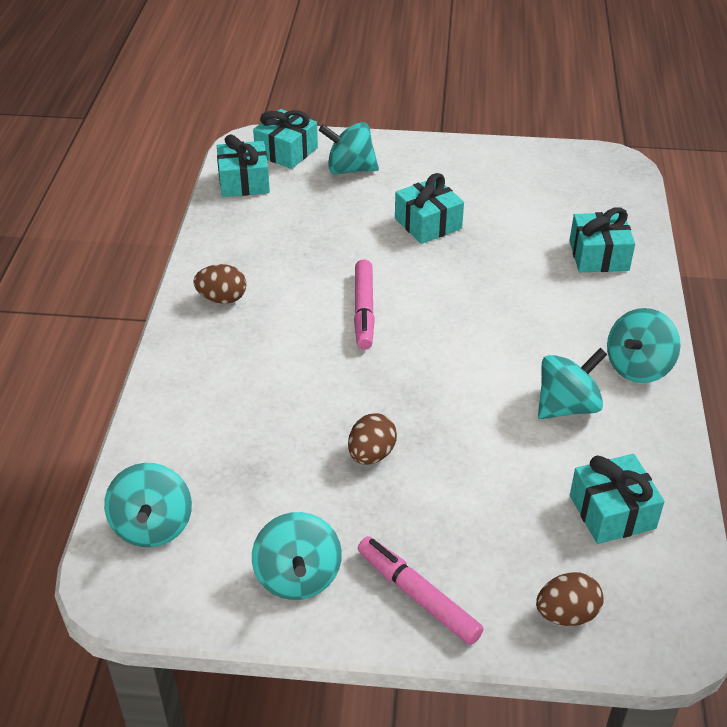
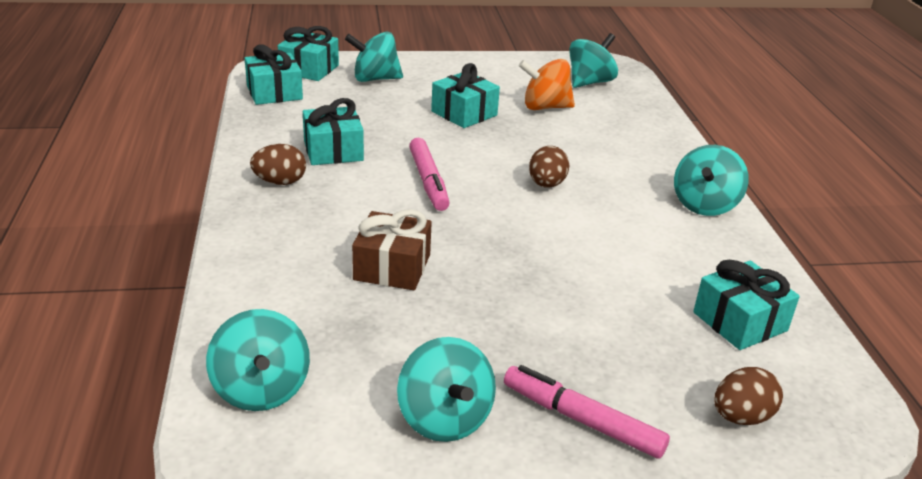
camera: 15 degrees left, 10 degrees down
(299, 410) = (392, 267): none -> brown gift
(371, 454) = (481, 298): brown egg -> brown egg (546, 184)
(517, 221) = (545, 107): none -> orange spinning top
(567, 406) = (655, 240): turquoise spinning top -> turquoise spinning top (589, 82)
(598, 256) = (629, 127): turquoise gift -> turquoise gift (333, 151)

